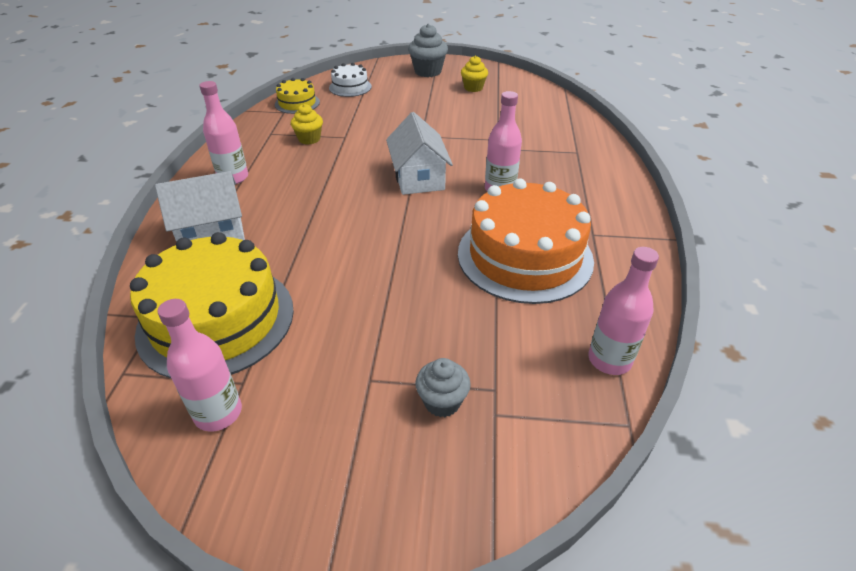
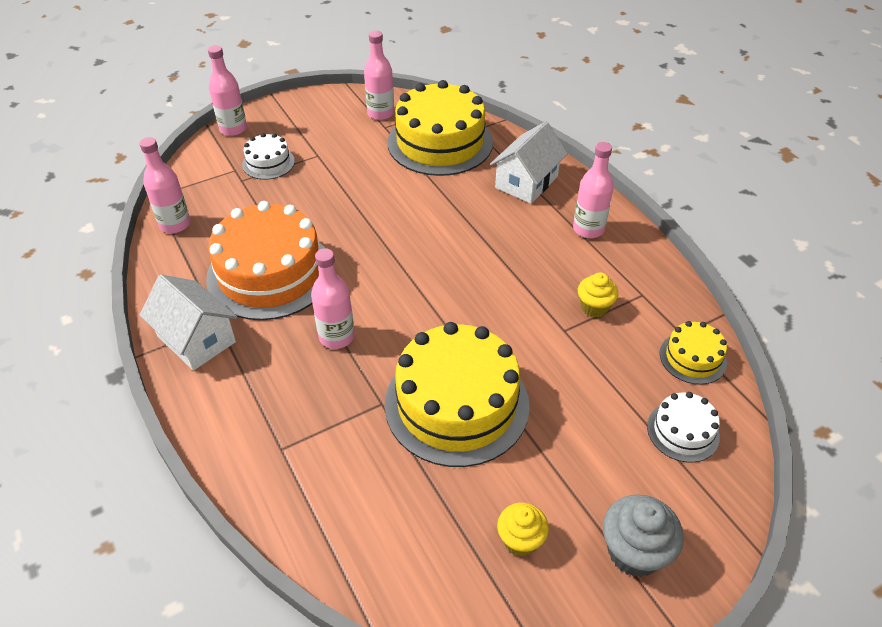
camera: 145 degrees right, 5 degrees up
(418, 178) = (428, 312): white house -> white house (196, 339)
(442, 402) = (268, 163): grey cupcake -> white cake
(452, 133) = (457, 404): none -> yellow cake
(452, 517) = (233, 129): none -> pink bottle

